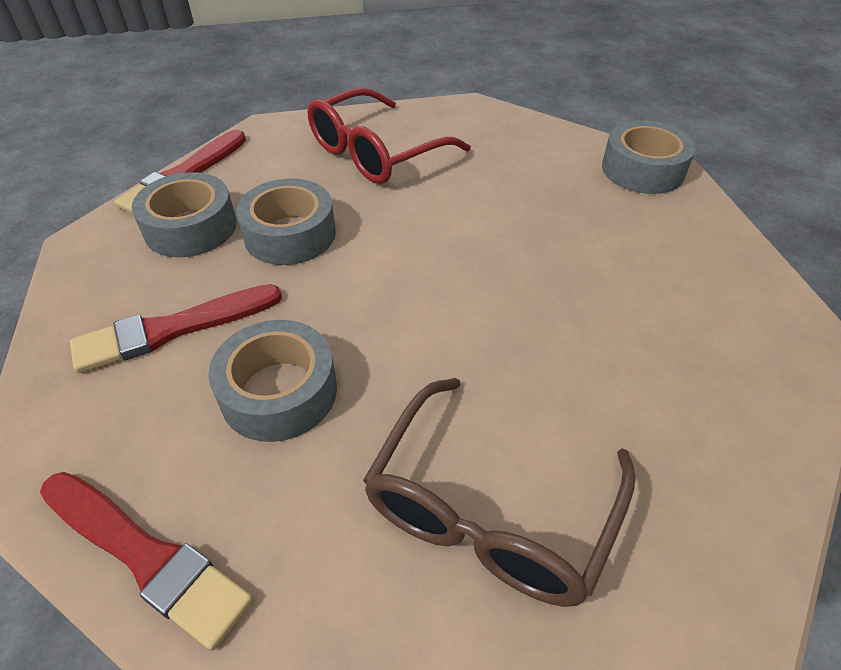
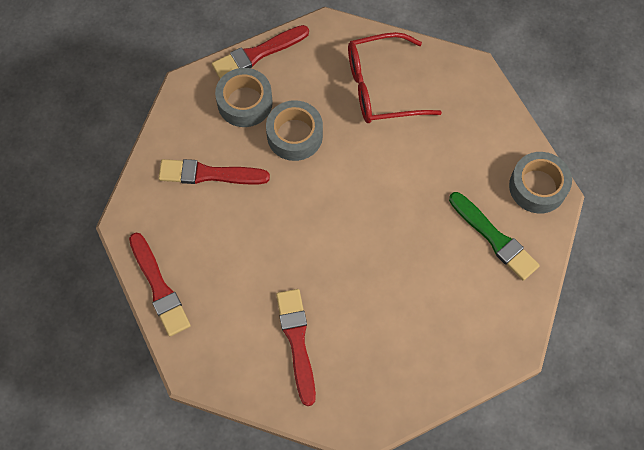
camera: 30 degrees right, 20 degrees up
(279, 392) = (241, 237): grey tape -> none
(490, 510) = (297, 342): brown glasses -> red brush
(649, 233) = (494, 238): none -> green brush

